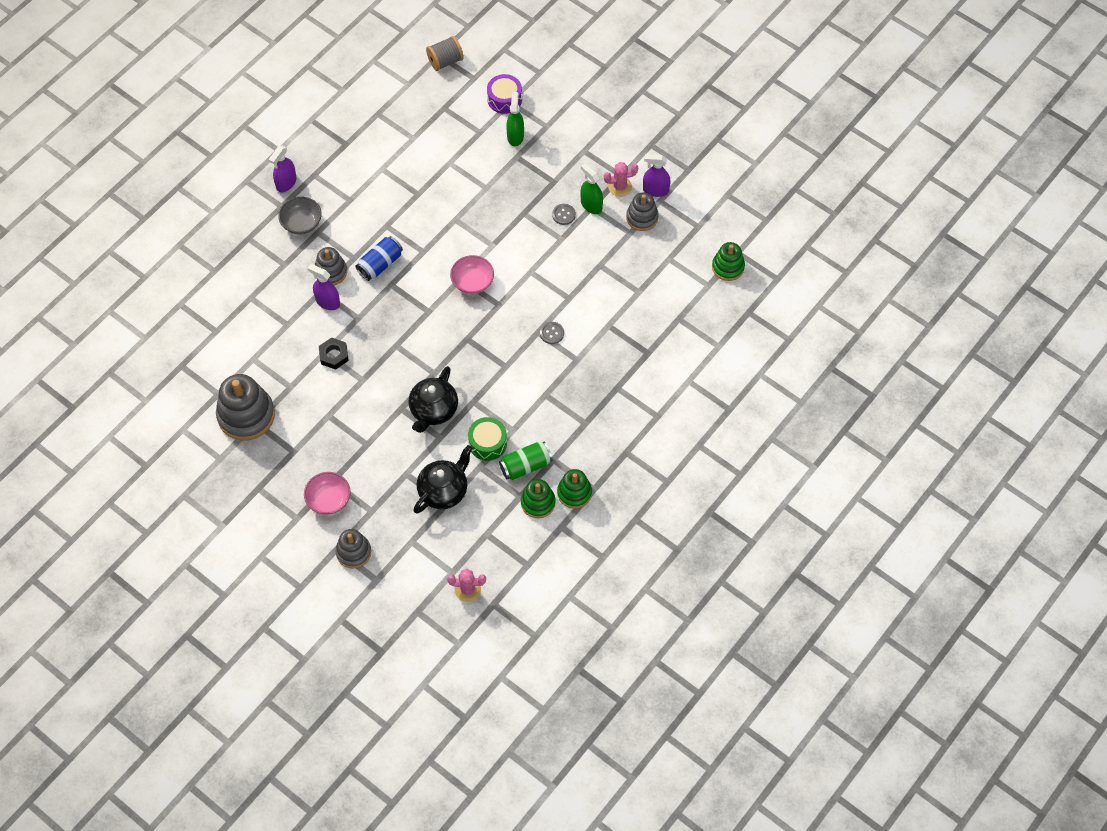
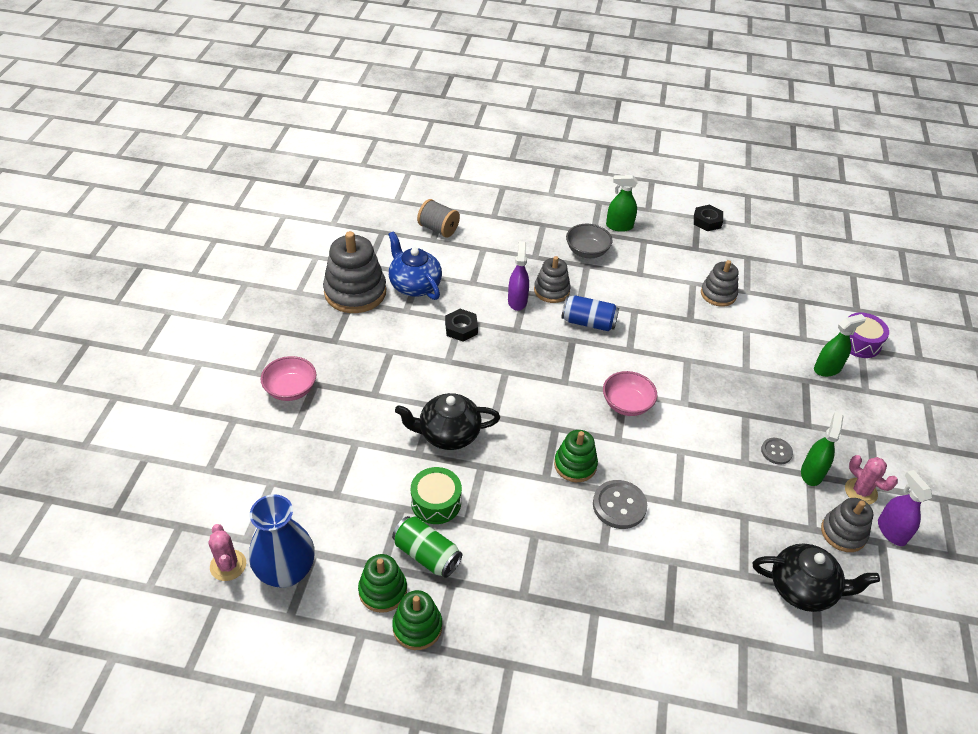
camera: 60 degrees right, 15 degrees down
(264, 368) = (414, 285): none -> blue teapot
(286, 183) = (619, 226): purple spray bottle -> green spray bottle
(320, 116) = (707, 221): none -> black nut
(353, 552) = (235, 435): grey stacking toy -> grey stacking toy (718, 294)
(444, 490) = (351, 485): black teapot -> black teapot (803, 589)
(445, 61) = (851, 281): grey spool -> grey spool (438, 229)
(492, 555) = (286, 571): none -> blue vase
(552, 333) = (619, 505): grey button -> grey button, size x1.66
(728, 267) = (864, 669): green stacking toy -> green stacking toy (575, 465)

